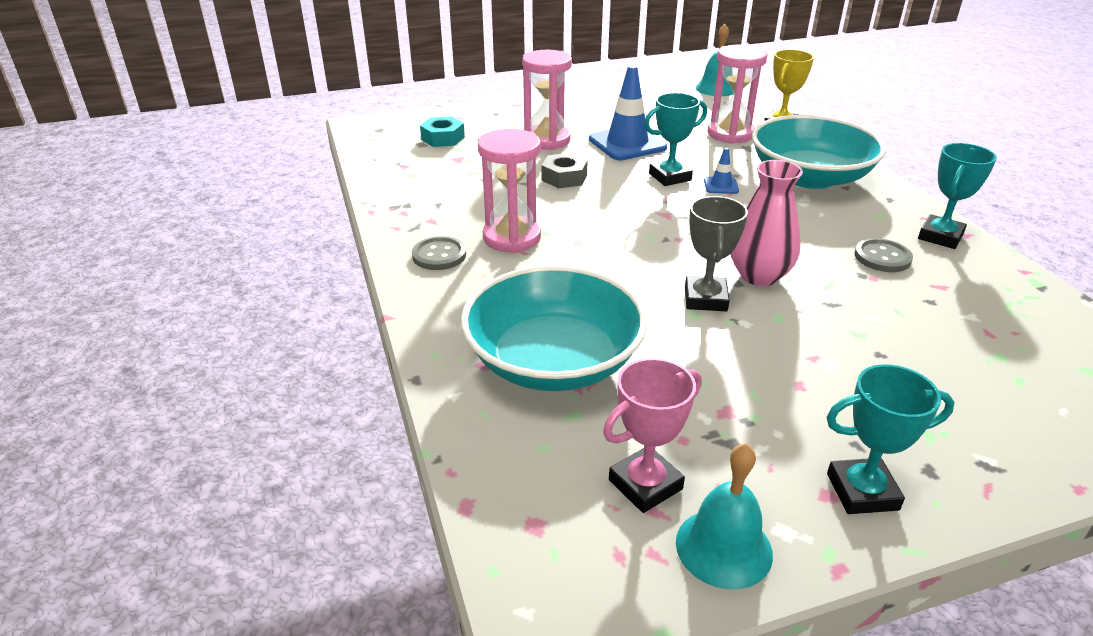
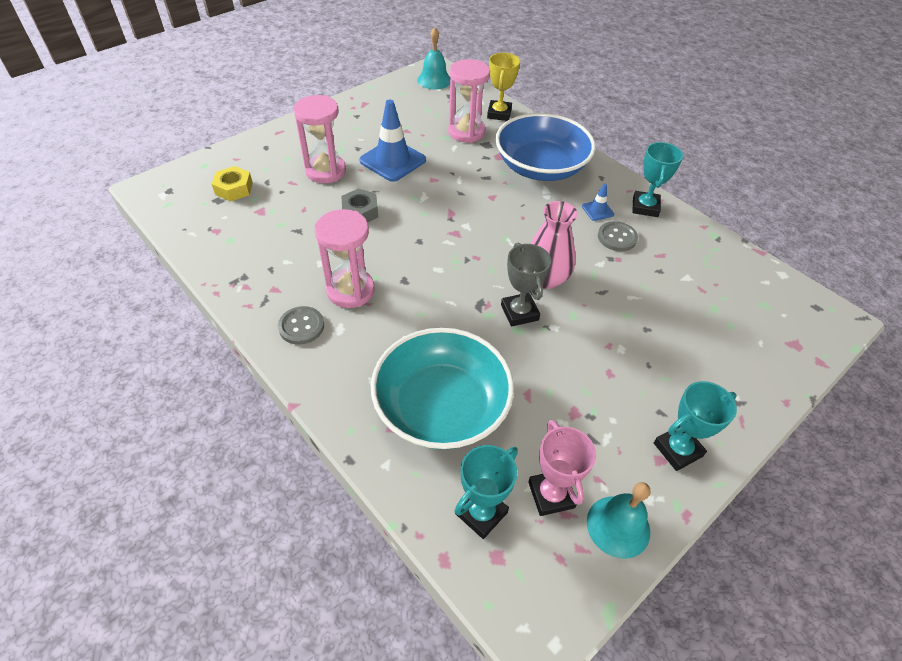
camera: 25 degrees left, 15 degrees up
(443, 138) = (234, 189): turquoise nut -> yellow nut
(645, 484) = (551, 495): pink trophy -> pink trophy turned 45 degrees counterclockwise
(670, 177) = (441, 191): turquoise trophy -> turquoise trophy (481, 513)
(721, 186) = (483, 192): blue traffic cone -> blue traffic cone (597, 210)
(809, 177) = (540, 167): turquoise bowl -> blue bowl

